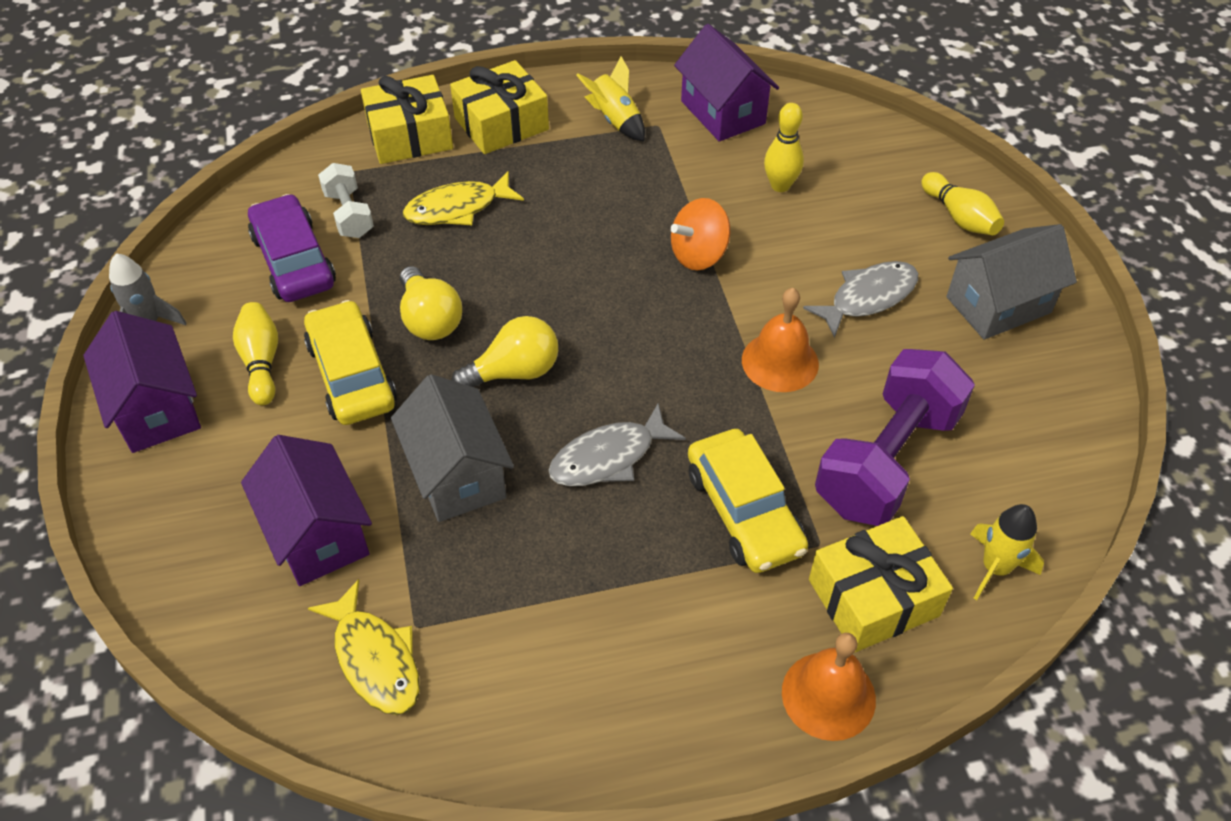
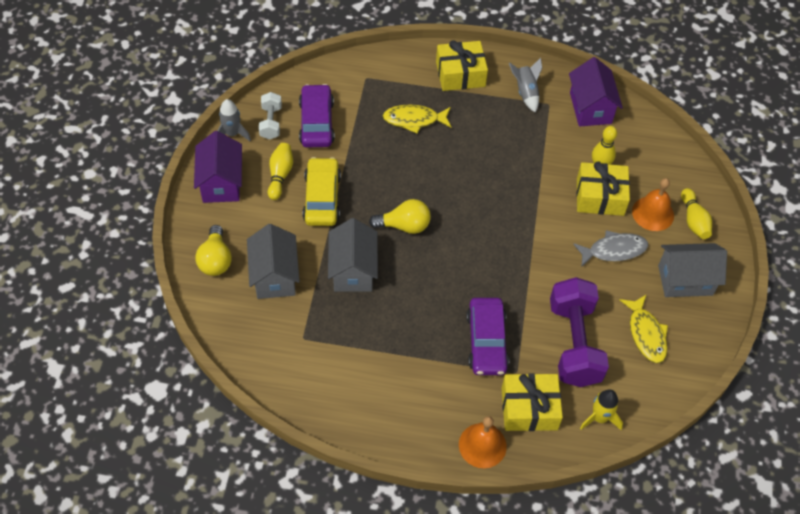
camera: 20 degrees right, 5 degrees up
(317, 534) = (275, 276): purple house -> grey house
(349, 214) = (355, 104): white dumbbell -> white dumbbell (271, 122)
(375, 659) = (279, 346): yellow fish -> yellow fish (646, 334)
(410, 136) = (406, 65): yellow gift -> yellow gift (600, 197)
(430, 320) = (373, 181): yellow light bulb -> yellow light bulb (215, 260)
(609, 457) = (432, 289): grey fish -> none
(615, 120) = (526, 92): yellow rocket -> grey rocket
(699, 255) = (533, 193): orange spinning top -> none
(744, 511) = (486, 342): yellow car -> purple car
(780, 362) = (546, 269): orange bell -> orange bell (653, 213)
(887, 461) = (574, 343): purple dumbbell -> purple dumbbell turned 60 degrees counterclockwise

